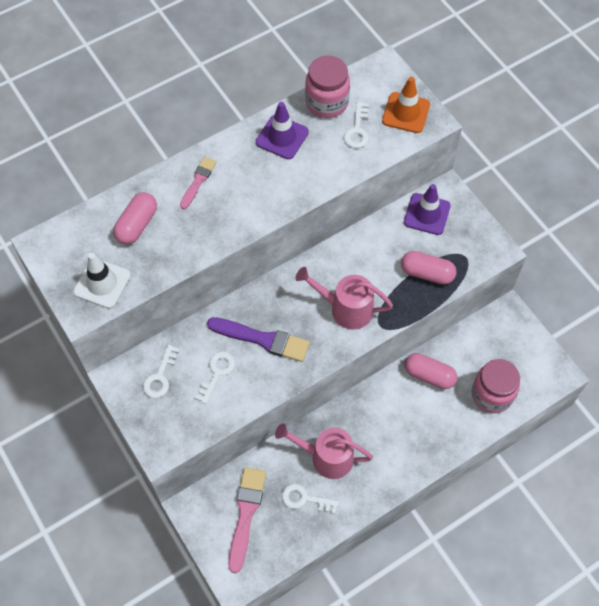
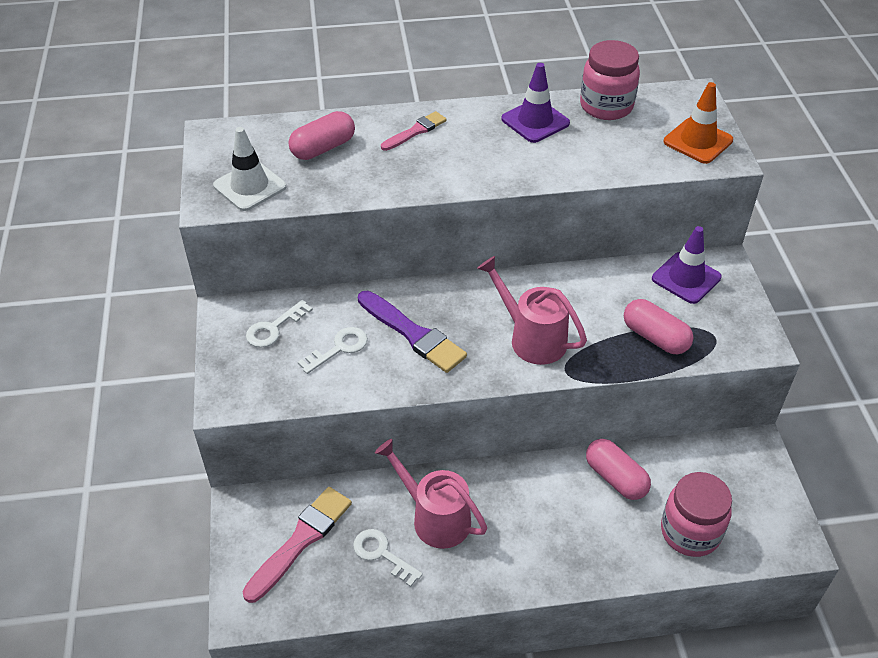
camera: 25 degrees right, 15 degrees down
(357, 130) = (629, 140): white key -> none

